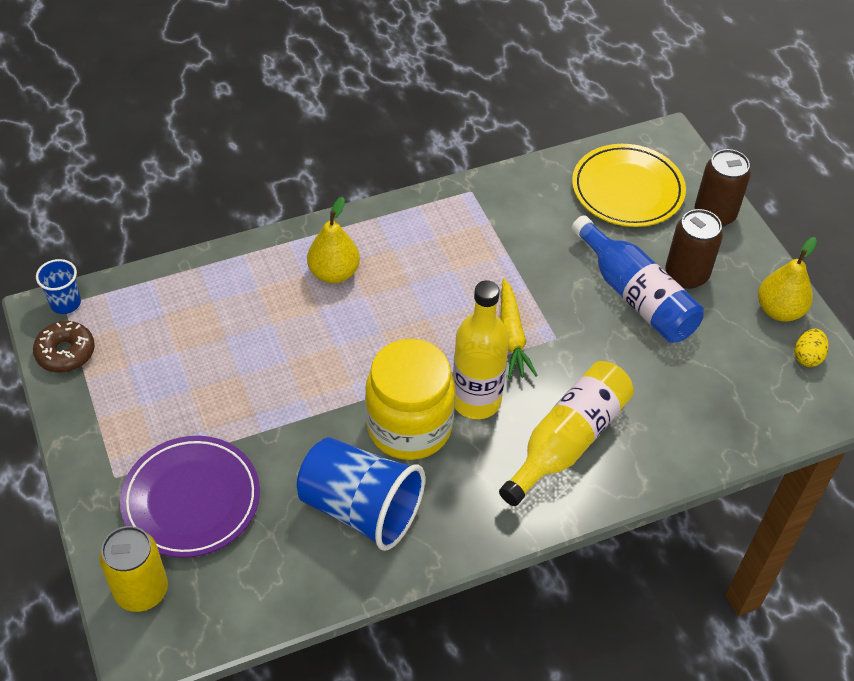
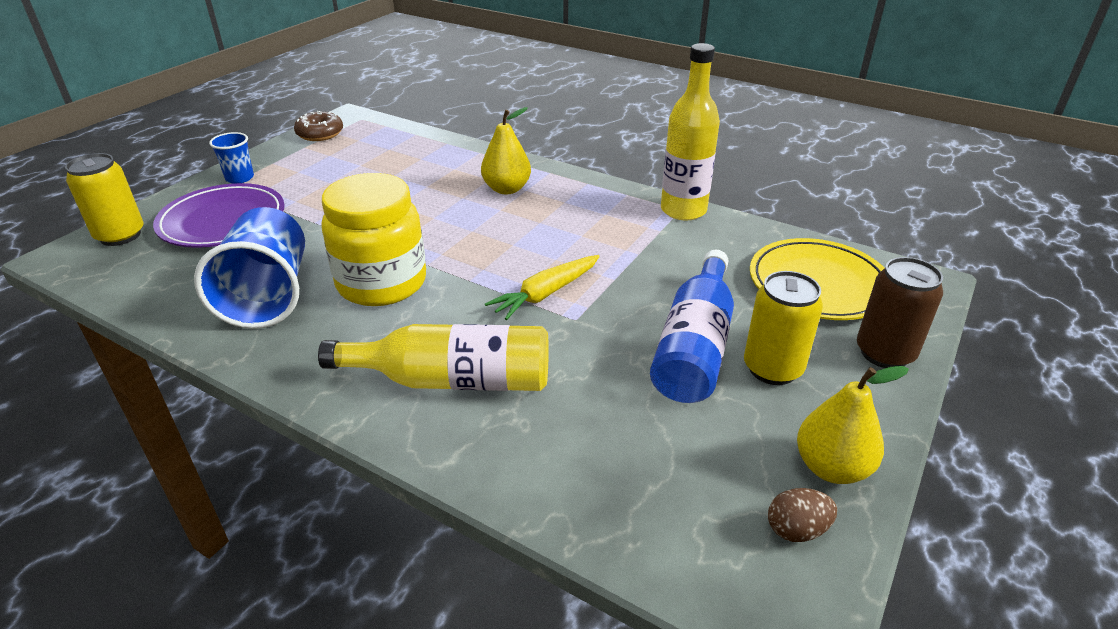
camera: 55 degrees right, 15 degrees down
(65, 303) = (362, 119): blue cup -> blue cup (239, 178)
(476, 400) = (447, 305): yellow bottle -> yellow bottle (683, 210)
(686, 275) = (772, 368): brown can -> yellow can
(807, 357) = (796, 530): yellow egg -> brown egg

